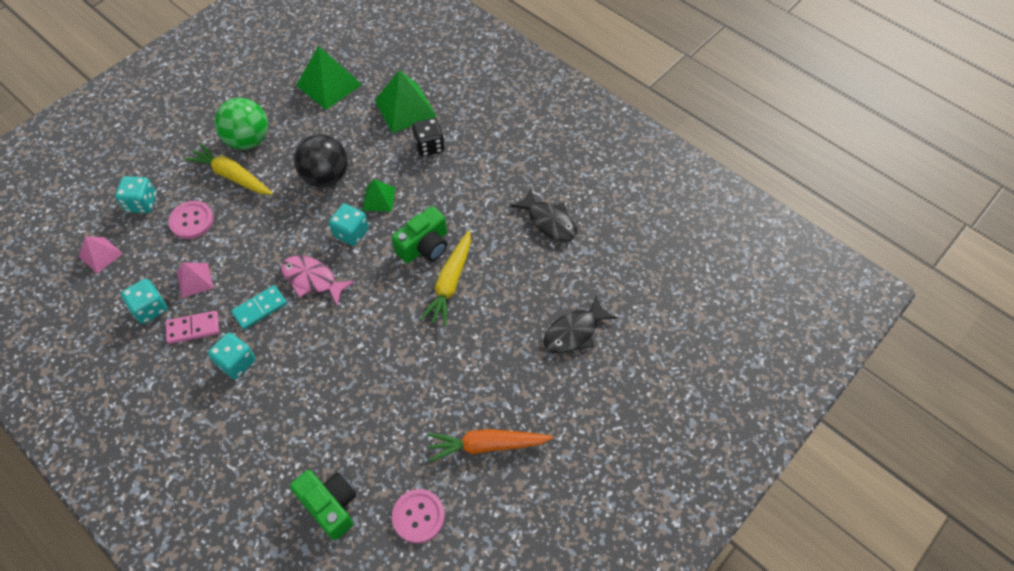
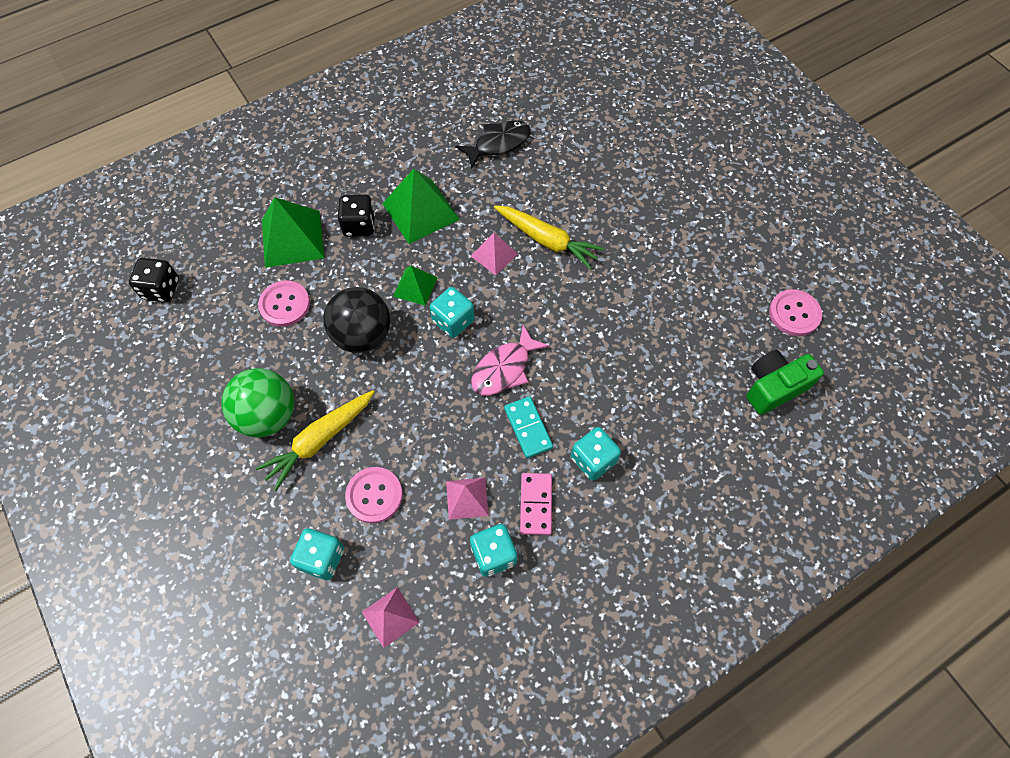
camera: 75 degrees left, 5 degrees up
(329, 84) = (216, 312): green pyramid -> green pyramid (420, 211)
(341, 49) = (161, 289): none -> black dice
(344, 122) = (285, 304): none -> pink button
(424, 246) = (494, 255): green camera -> pink pyramid
(487, 445) = (732, 246): orange carrot -> none
(574, 332) = (629, 154): black fish -> none

